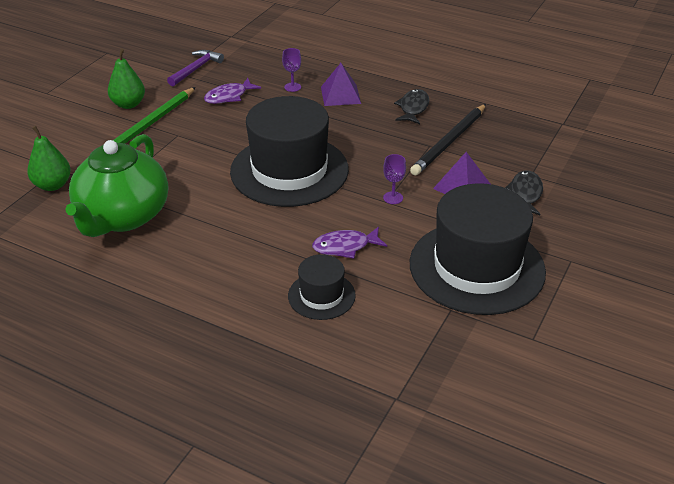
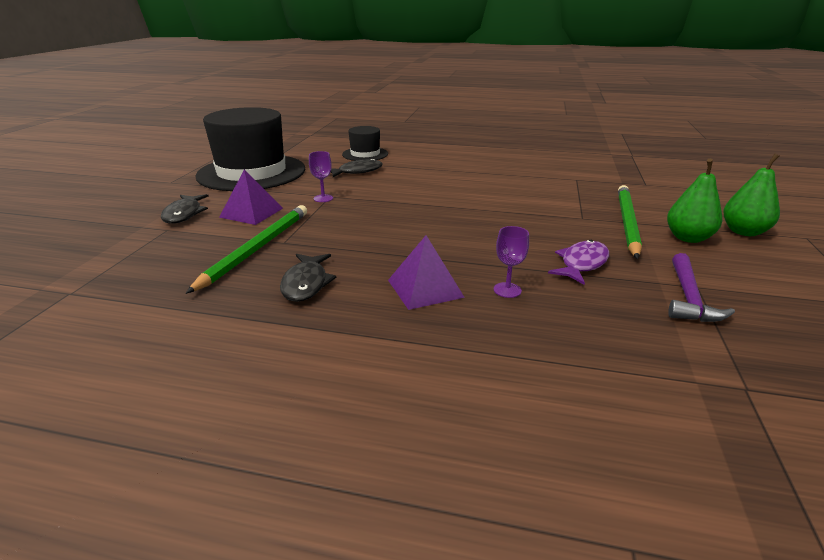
camera: 165 degrees right, 10 degrees down
(53, 185) = (628, 176): green pear -> green pear (743, 232)
(123, 217) = (543, 168): green teapot -> none
(289, 170) = (434, 205): black hat -> none
(345, 247) = (357, 171): purple fish -> black fish
(449, 142) = (257, 248): black pencil -> green pencil

